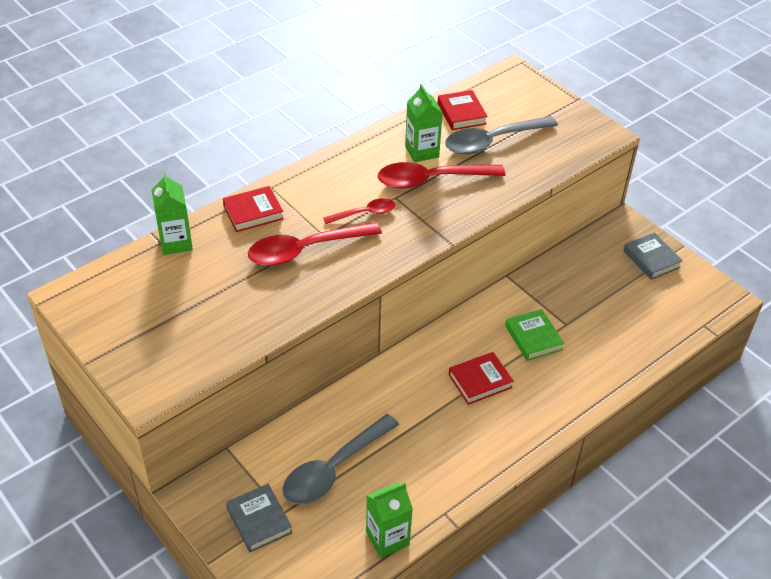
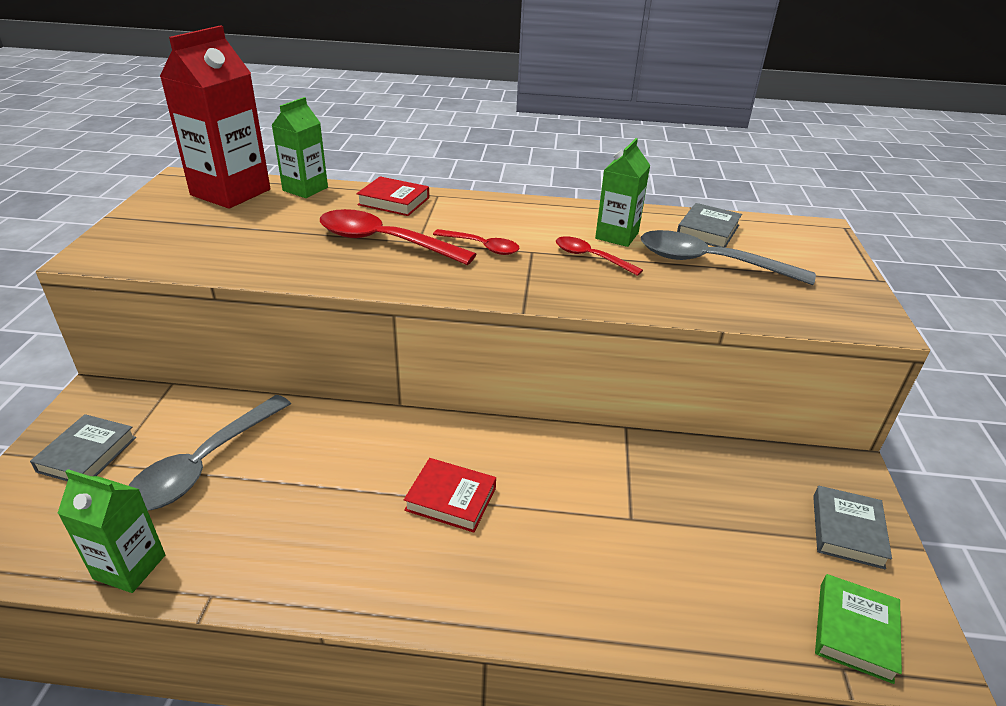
camera: 45 degrees right, 10 degrees down
(130, 282) = (230, 192): none -> red carton
(334, 469) = (204, 464): grey spoon -> grey spoon turned 60 degrees counterclockwise
(431, 180) = (590, 257): red spoon -> red spoon, size x0.56
(461, 113) = (708, 231): red book -> grey book
(533, 338) = (571, 503): green book -> green book (855, 631)

